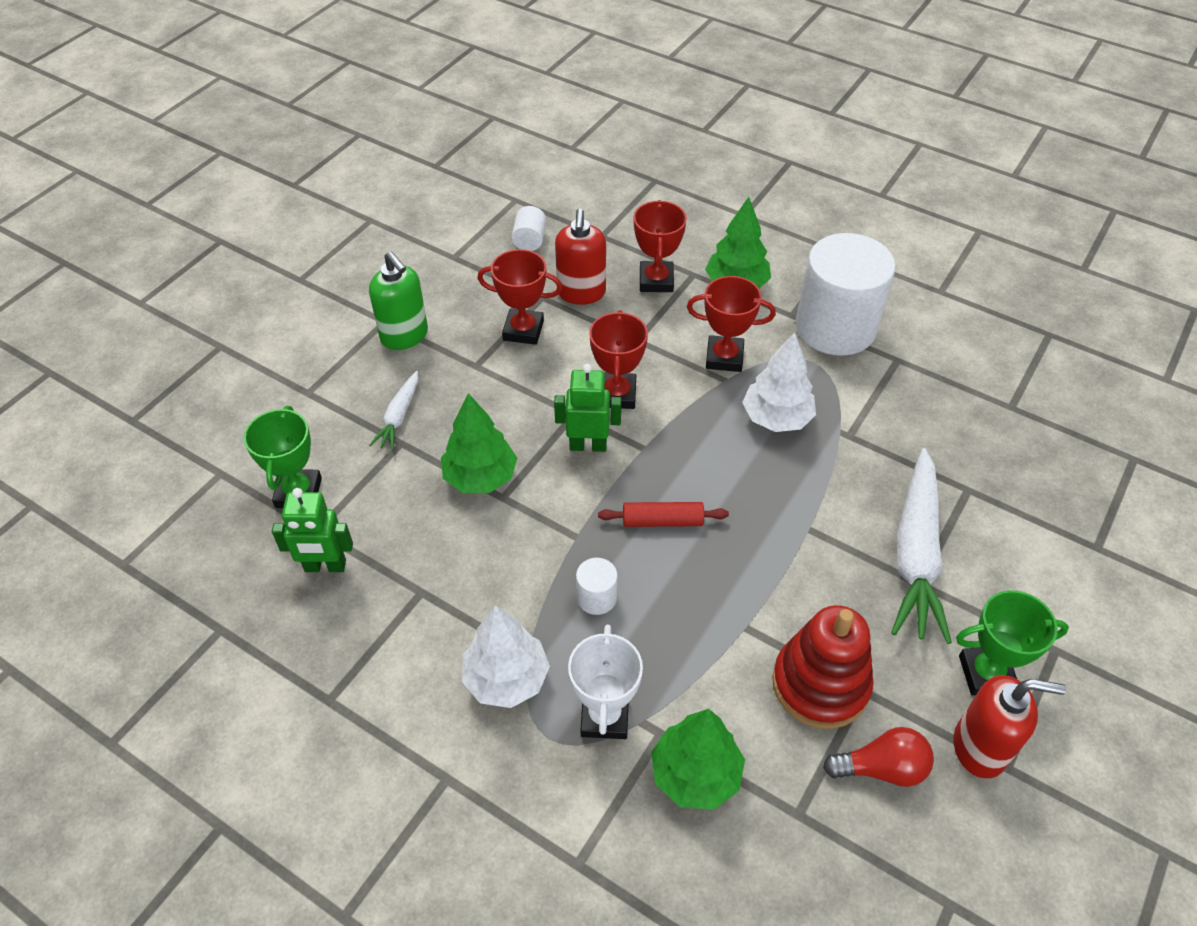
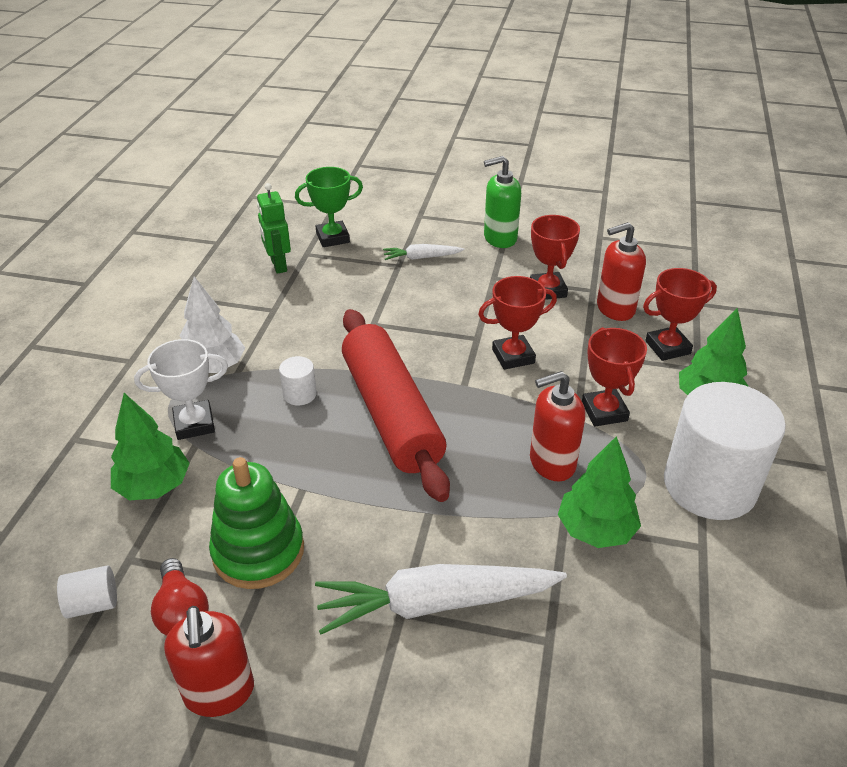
camera: 70 degrees right, 10 degrees down
(404, 336) = (499, 238): green soap dispenser -> green soap dispenser turned 45 degrees clockwise
(480, 477) = (386, 308): green tree -> green tree (596, 530)
(529, 240) = (652, 267): white cylinder -> white cylinder (93, 603)
(588, 445) = (448, 353): green robot -> none
(662, 521) = (391, 413): red rolling pin -> red rolling pin, size x2.41
(776, 418) = (551, 463): white tree -> red soap dispenser
(820, 684) = (258, 551): red stacking toy -> green stacking toy
(986, 674) = (308, 688): green trophy -> none

